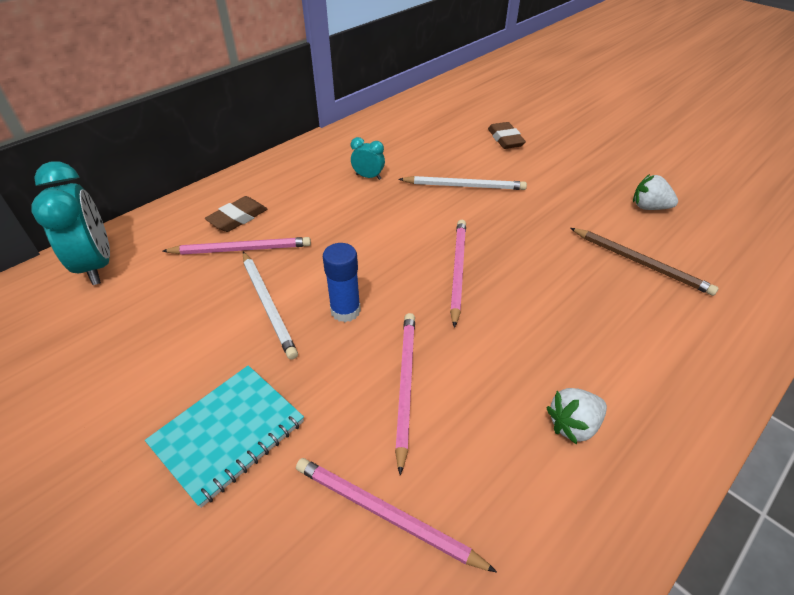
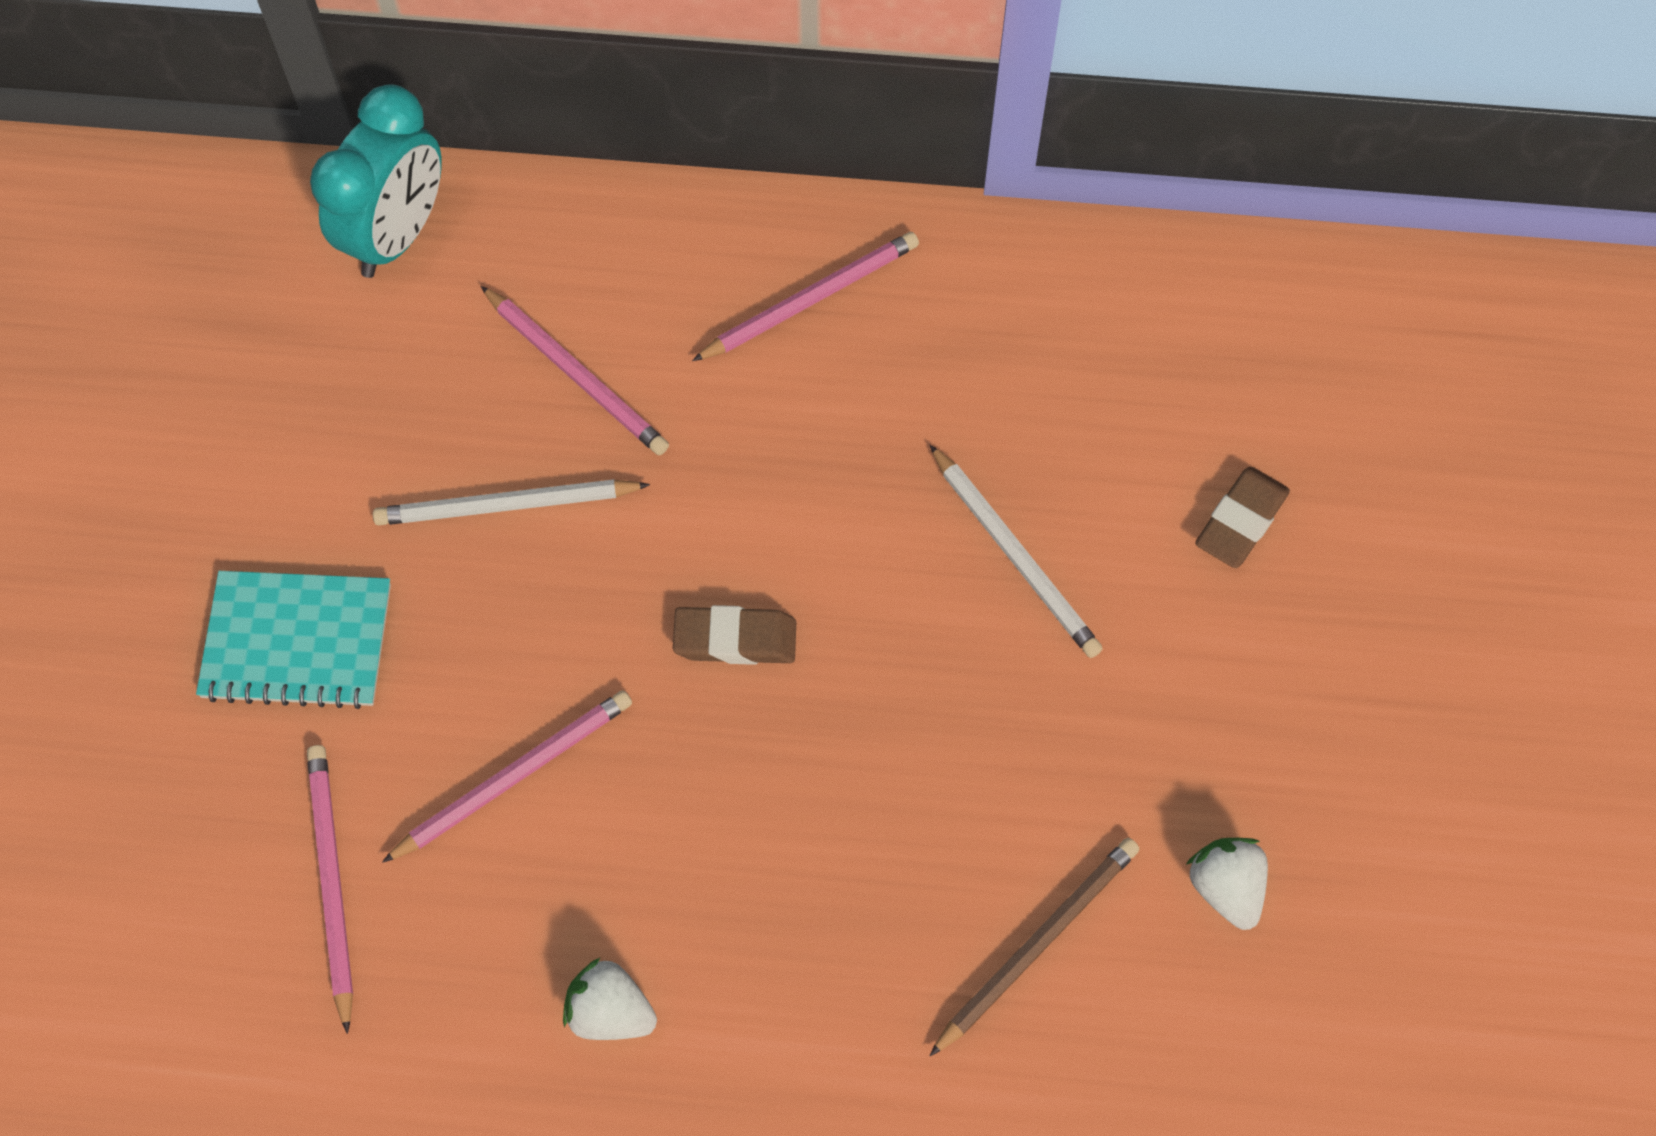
camera: 50 degrees right, 20 degrees up
(238, 218) = (634, 305): brown eraser -> brown eraser (735, 639)
(268, 304) = (507, 506): white pencil -> white pencil turned 60 degrees clockwise
(345, 311) = (577, 608): blue glue stick -> none
(368, 177) = (903, 392): turquoise clock -> none
(457, 271) = (782, 693): pink pencil -> pink pencil (810, 300)
(640, 262) = (1036, 944): brown pencil -> brown pencil turned 135 degrees counterclockwise

